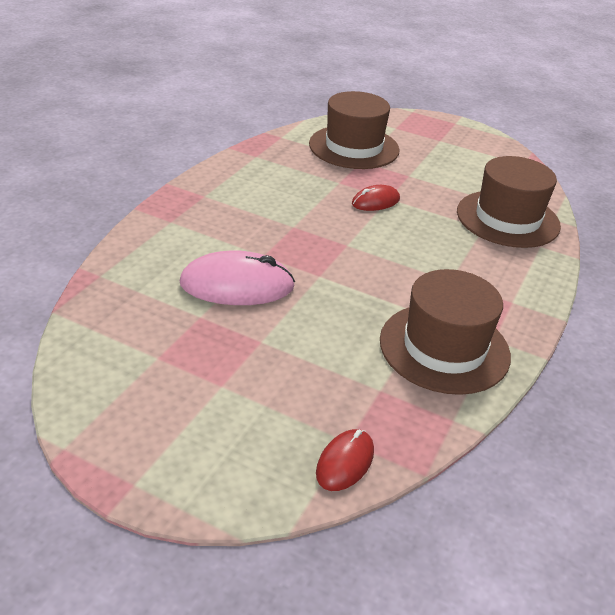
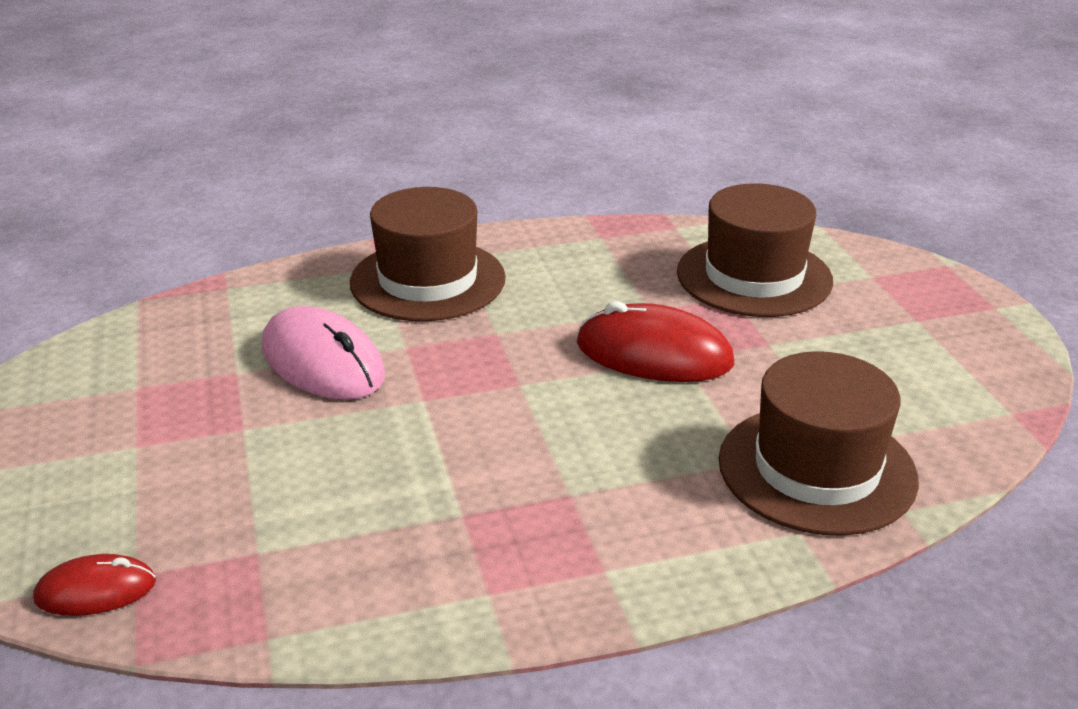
camera: 50 degrees right, 5 degrees down
(375, 201) = (654, 353): red mouse -> red mouse, size x1.78
(444, 348) = (408, 560): brown hat -> brown hat (428, 280)

